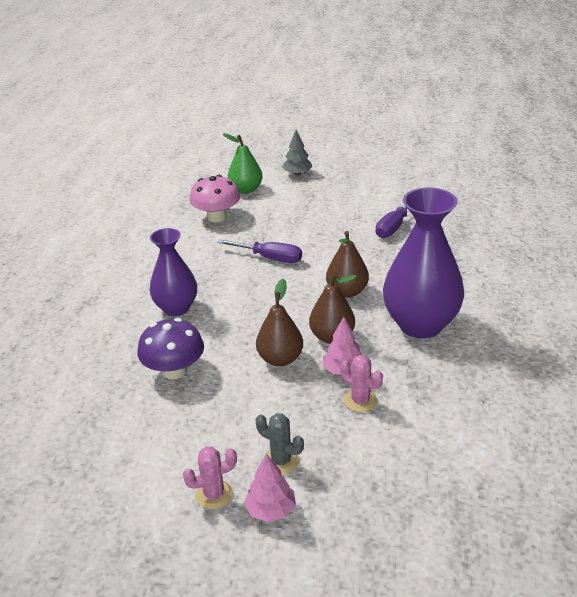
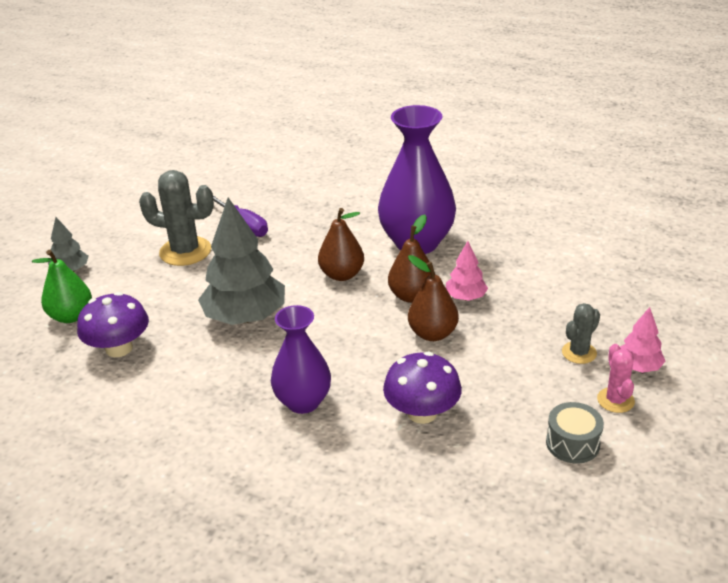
camera: 75 degrees left, 0 degrees up
(149, 468) = (572, 443): none -> grey drum
(217, 217) = (119, 348): pink mushroom -> purple mushroom
(269, 258) = (245, 317): purple screwdriver -> grey tree
(343, 210) = (185, 251): none -> grey cactus
(360, 401) = (511, 295): pink cactus -> none

